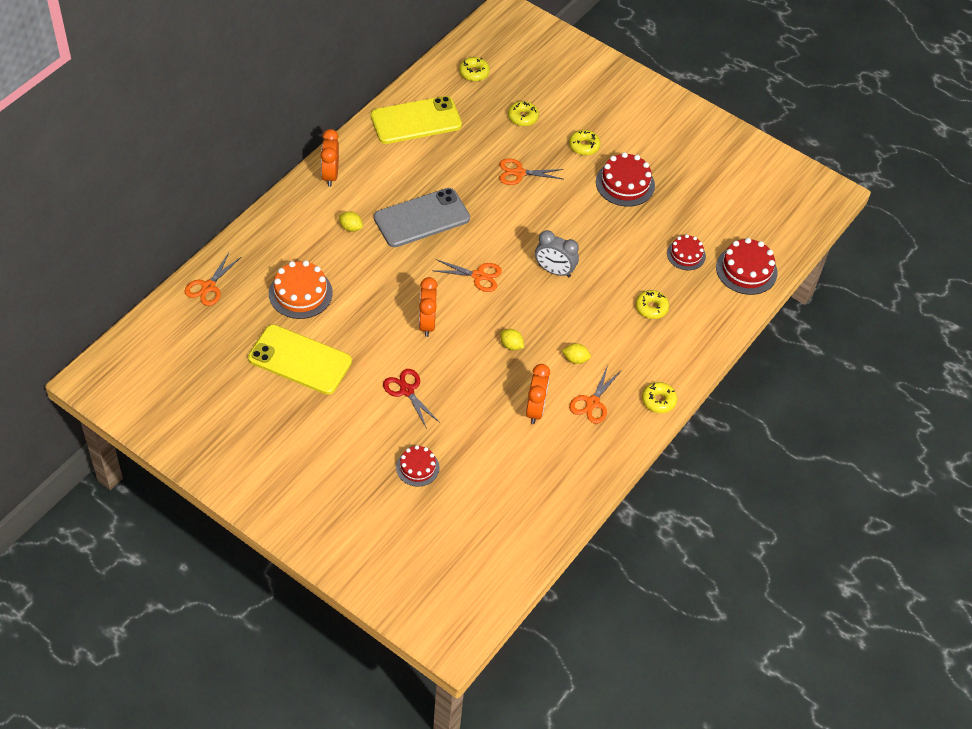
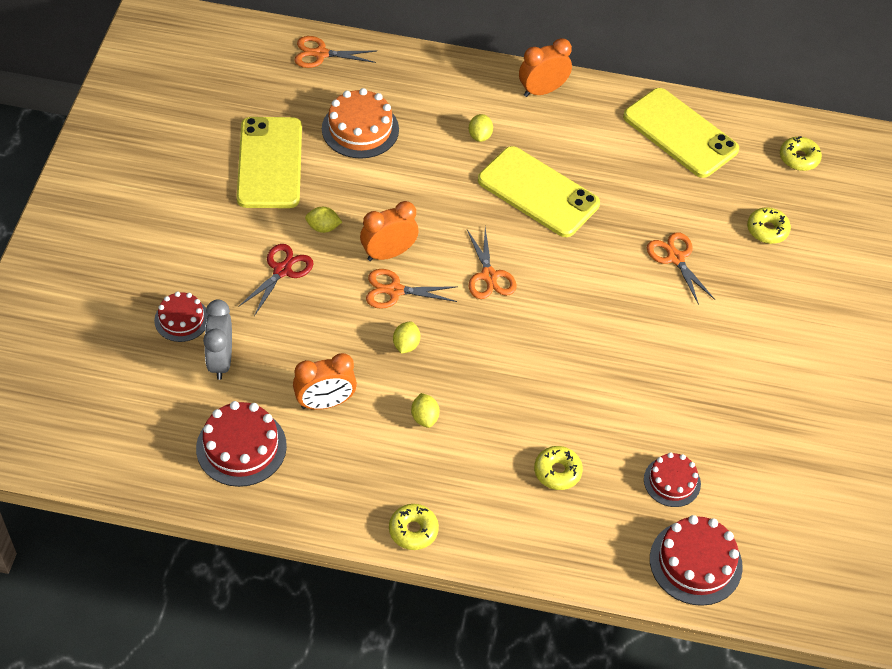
camera: 65 degrees right, 0 degrees up
(381, 351) = (323, 227): none -> yellow lemon
(421, 218) = (538, 192): grey phone -> yellow phone
(554, 271) = (547, 348): grey clock -> grey clock (221, 360)
(584, 146) = (770, 308): yellow donut -> none
(592, 403) = (368, 459): orange scissors -> orange scissors (395, 290)
(625, 183) = (742, 373): red cake -> red cake (241, 447)

